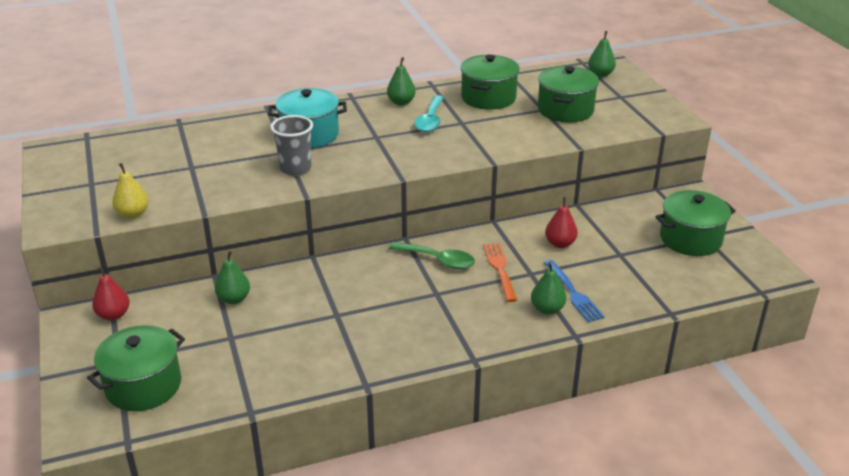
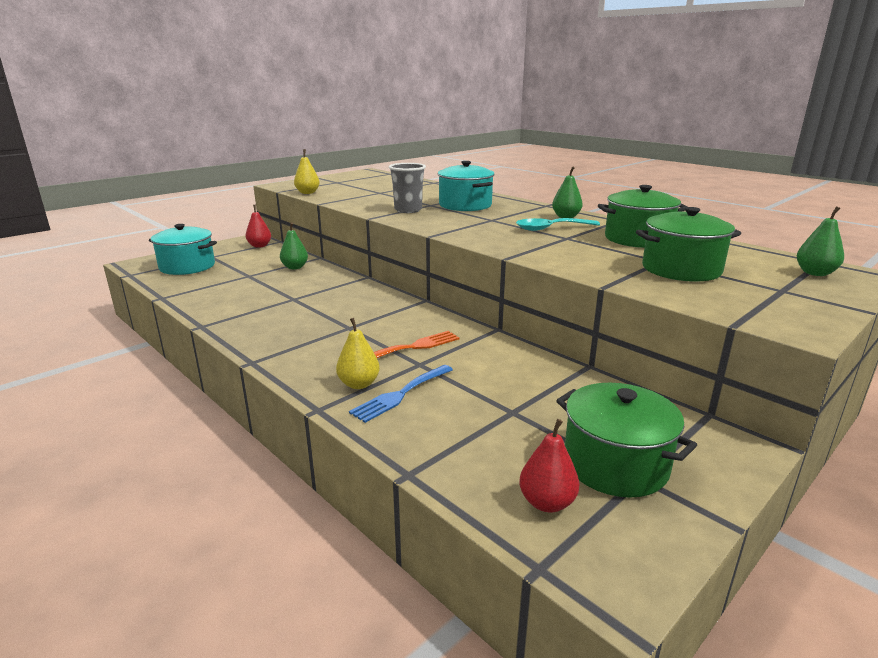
camera: 65 degrees right, 10 degrees down
(143, 385) = (187, 266): green pot -> turquoise pot
(438, 260) = (403, 318): green spoon -> none
(547, 309) = (359, 384): green pear -> yellow pear
(560, 244) = (494, 370): red pear -> red pear (547, 503)

